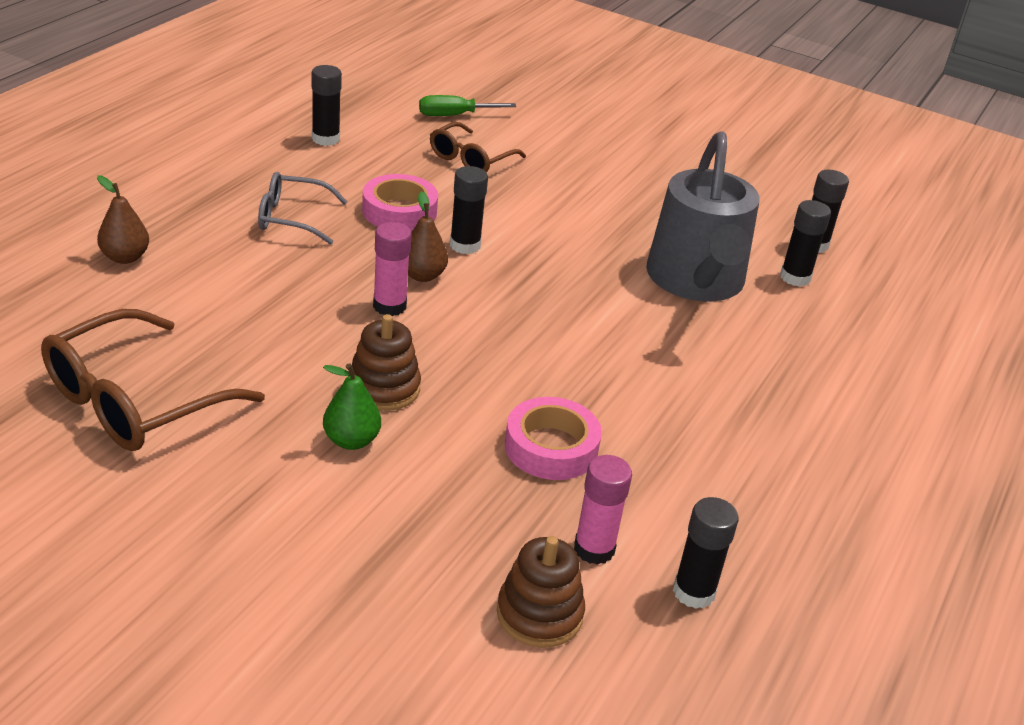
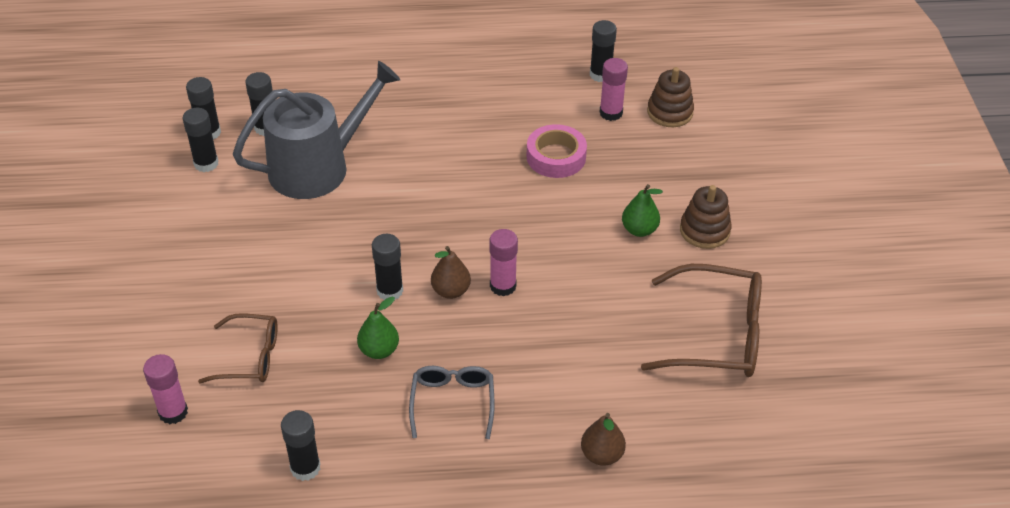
camera: 120 degrees left, 10 degrees up
(292, 218) = (452, 402): grey glasses -> grey glasses turned 150 degrees counterclockwise
(384, 388) = (583, 242): brown stacking toy -> brown stacking toy (704, 231)
(399, 211) = (379, 350): pink tape -> green pear
(454, 115) = (173, 412): green screwdriver -> pink glue stick
(761, 226) = (206, 163): none -> black glue stick

